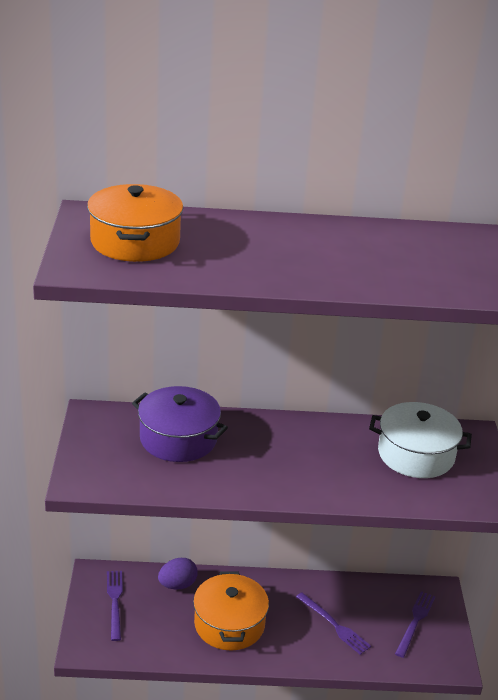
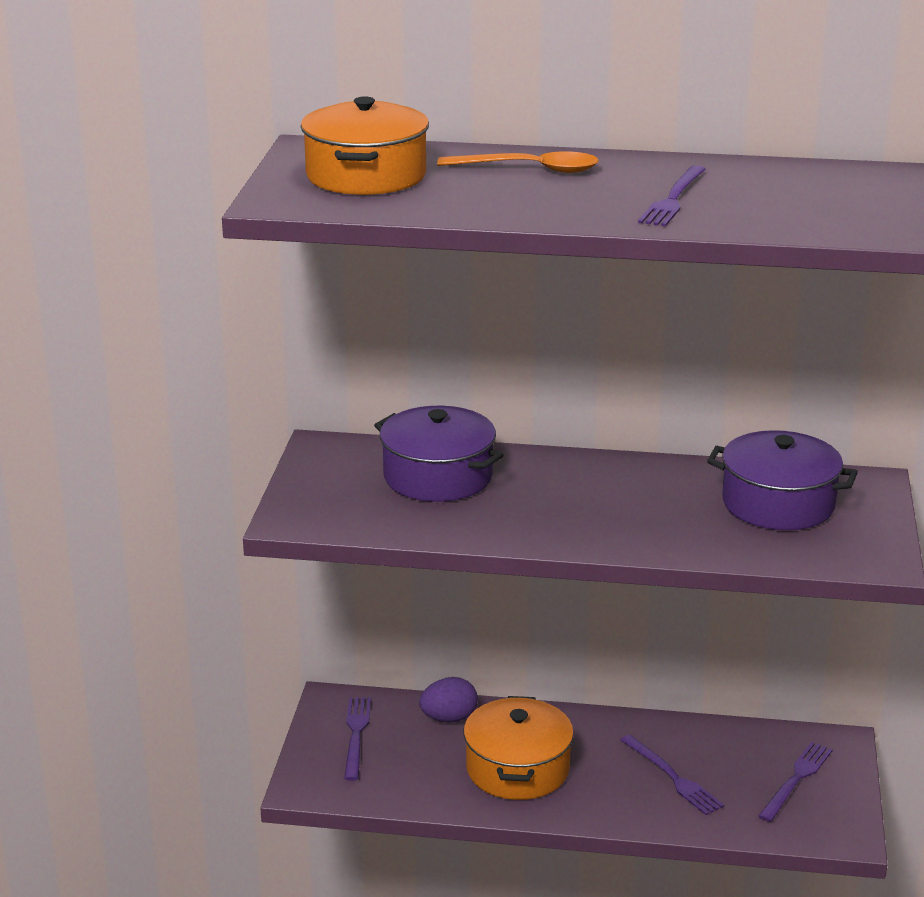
camera: 10 degrees right, 5 degrees down
(253, 234) = (530, 169): none -> orange spoon
(362, 263) = (673, 199): none -> purple fork
(416, 454) = (778, 504): white pot -> purple pot

